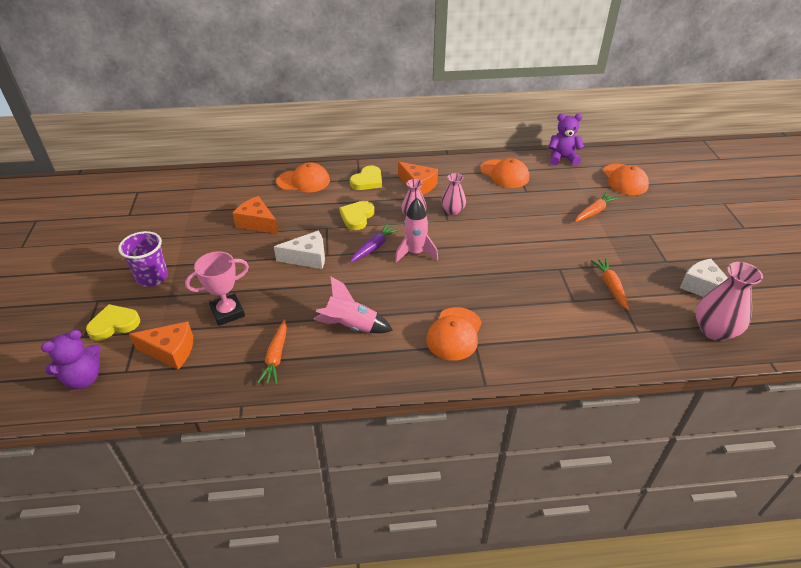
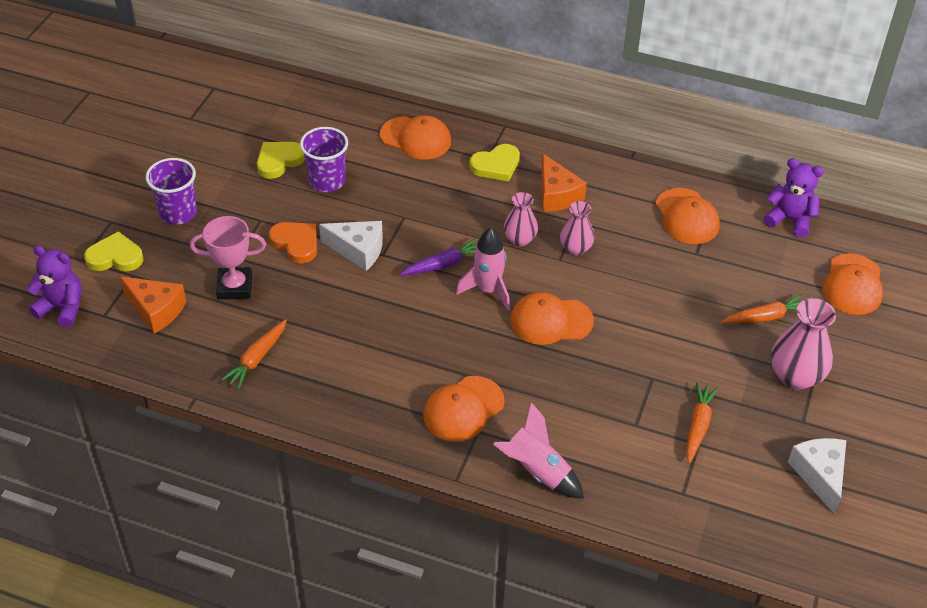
camera: 25 degrees right, 5 degrees up
(84, 378) = (62, 308): purple teddy bear -> purple teddy bear turned 150 degrees counterclockwise
(257, 223) = (327, 181): orange cheese -> purple cup
(258, 268) = (296, 243): none -> orange heart
(351, 326) = (355, 354): pink rocket -> pink rocket (537, 471)
(357, 217) = (450, 214): yellow heart -> yellow heart (279, 161)
(470, 257) = (551, 321): none -> orange cap
(714, 330) = (781, 531): pink vase -> pink vase (795, 376)

